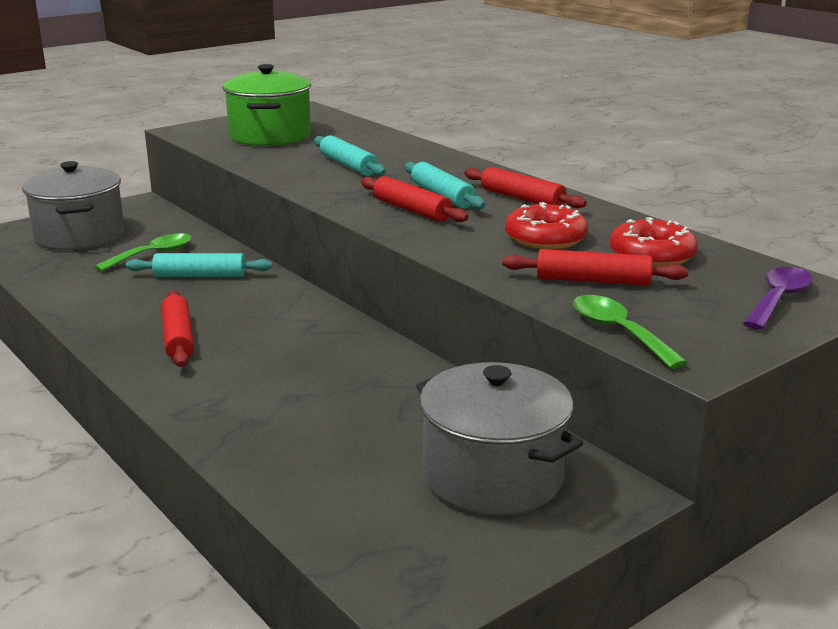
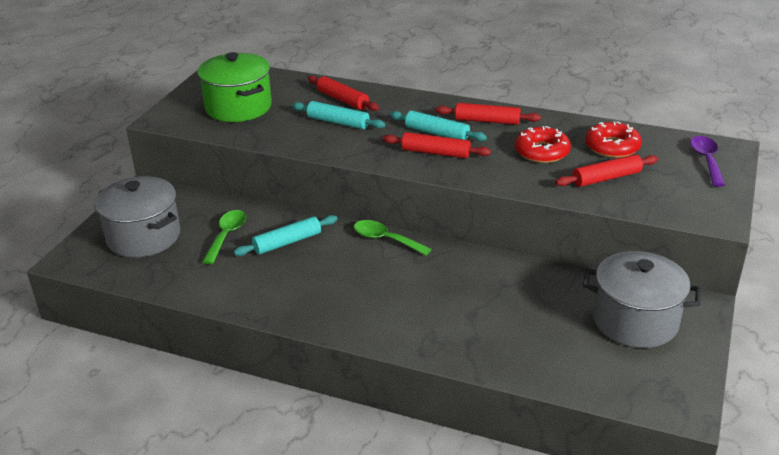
camera: 30 degrees left, 10 degrees up
(178, 338) = (344, 298): red rolling pin -> red rolling pin (342, 100)
(618, 332) = (662, 212): green spoon -> green spoon (385, 239)

